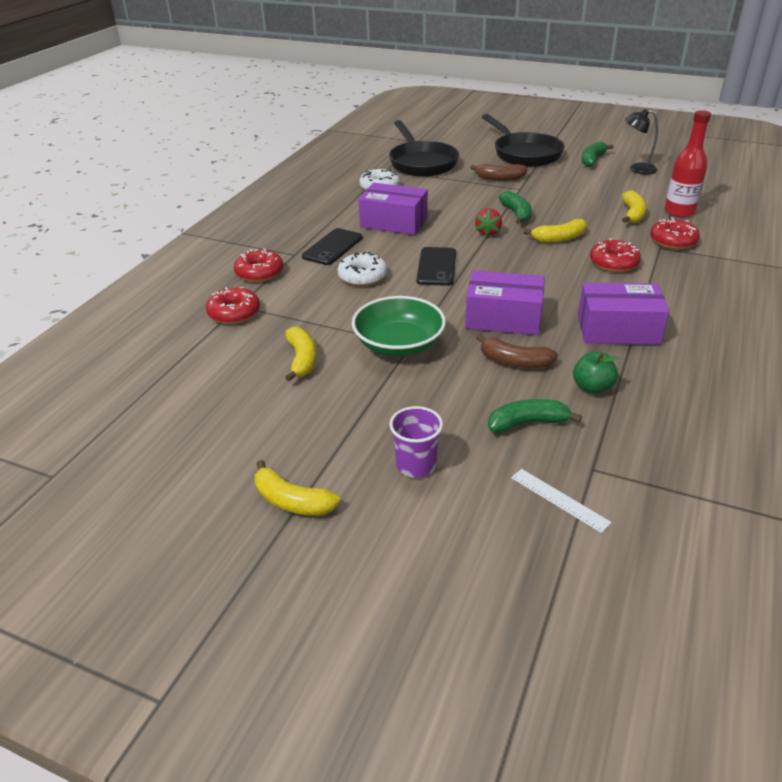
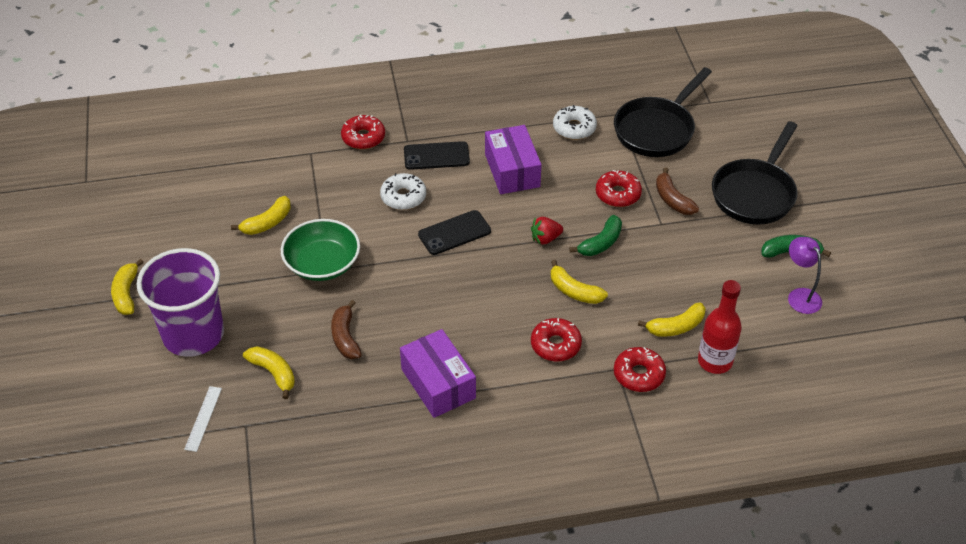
camera: 55 degrees right, 10 degrees up
(234, 313) = (299, 156): red donut -> red donut (618, 194)
(416, 465) = (193, 334): purple cup -> purple cup, size x2.11
(503, 318) = (403, 307): purple box -> none
(527, 423) = (273, 373): green banana -> yellow banana
(592, 387) = (342, 394): green apple -> none
(637, 169) = (800, 295): black lamp -> purple lamp

